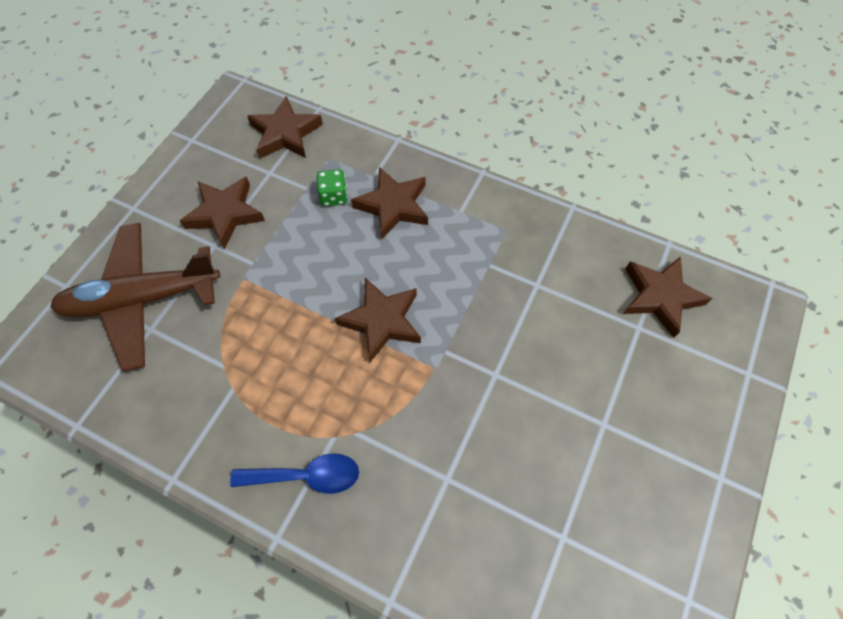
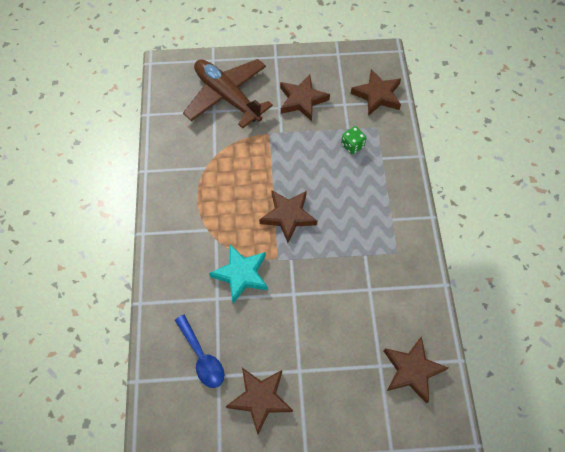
camera: 60 degrees right, 0 degrees up
(305, 476) = (180, 228): blue spoon -> blue spoon (202, 357)
(393, 206) = (368, 180): brown star -> brown star (260, 398)
(430, 426) = (241, 274): none -> turquoise star

